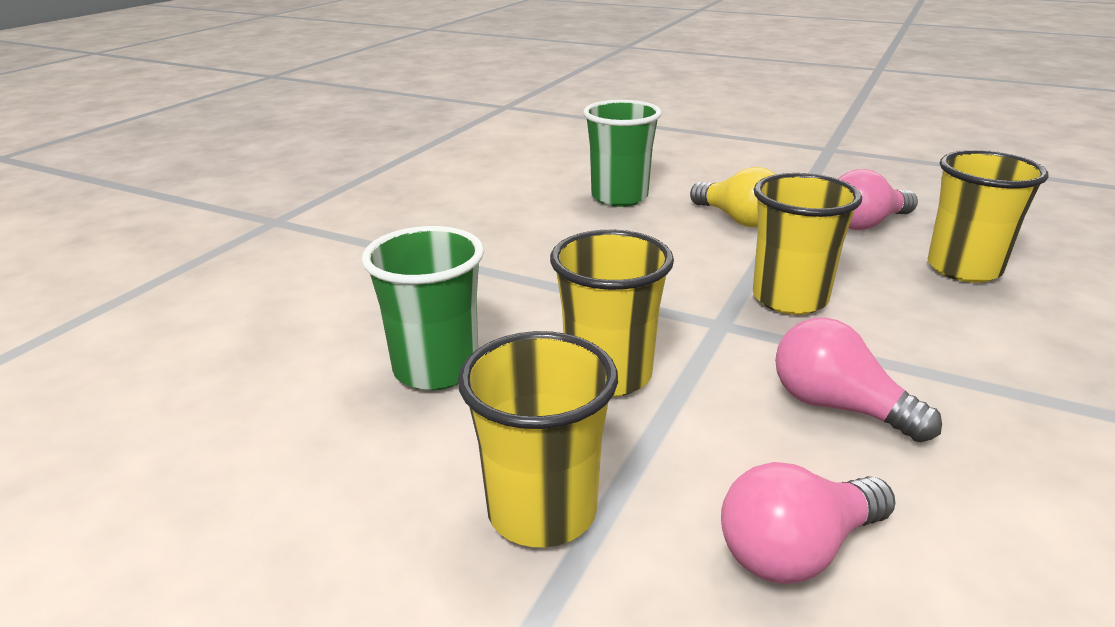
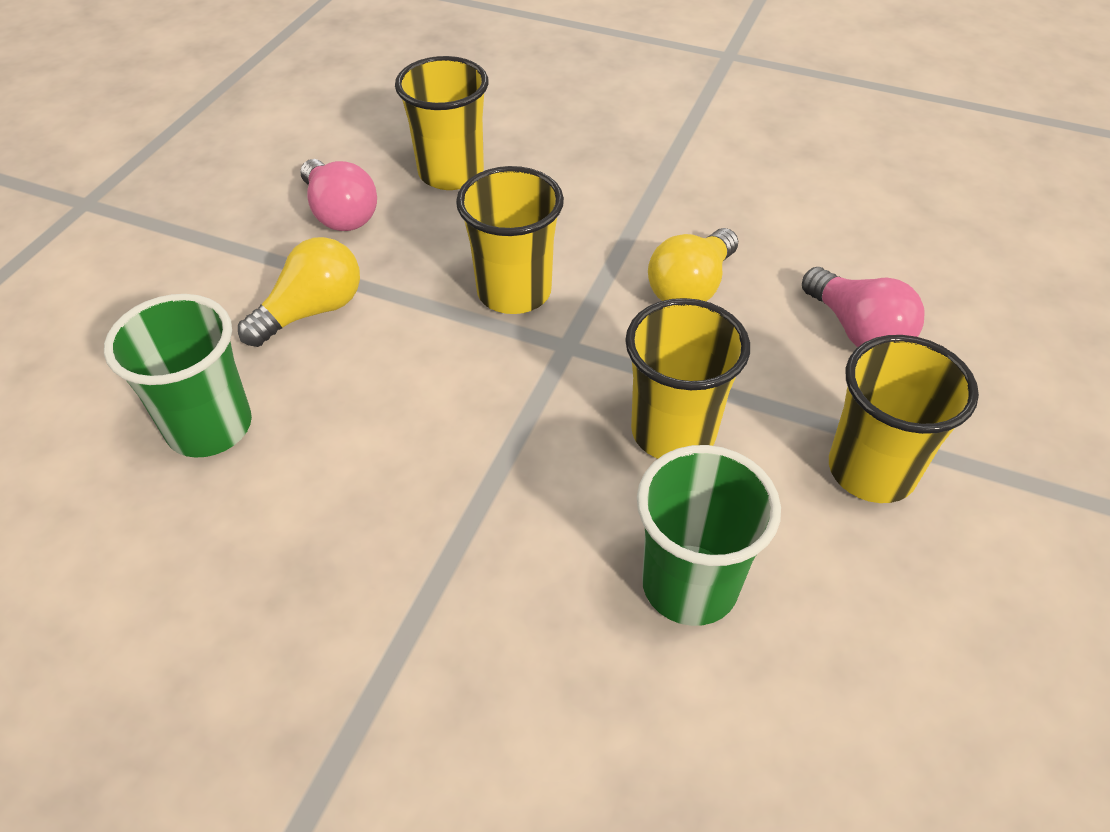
camera: 95 degrees left, 20 degrees up
(837, 407) = (691, 287): pink light bulb -> yellow light bulb

